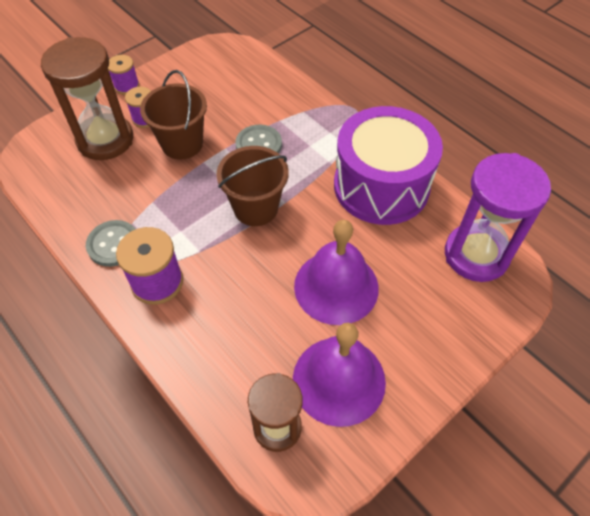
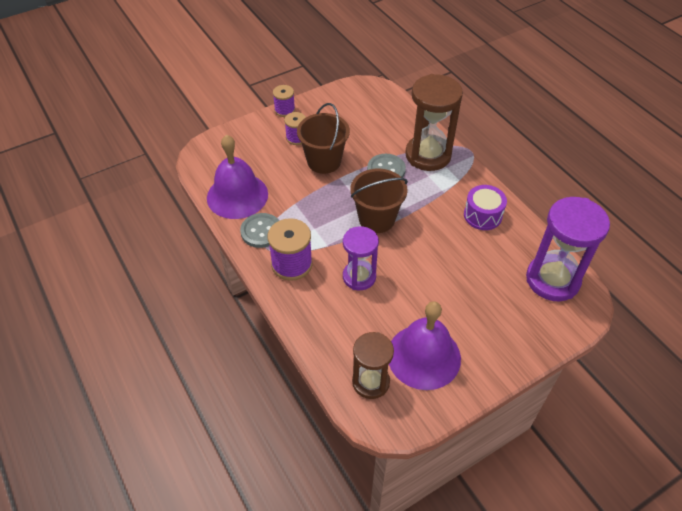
camera: 10 degrees right, 5 degrees down
(105, 140) = (263, 151): brown hourglass -> brown hourglass (428, 155)
(244, 286) = (359, 277): none -> purple hourglass
(336, 286) = (432, 287): purple bell -> purple bell (237, 195)
(381, 186) = (482, 215): purple drum -> purple drum, size x0.48

